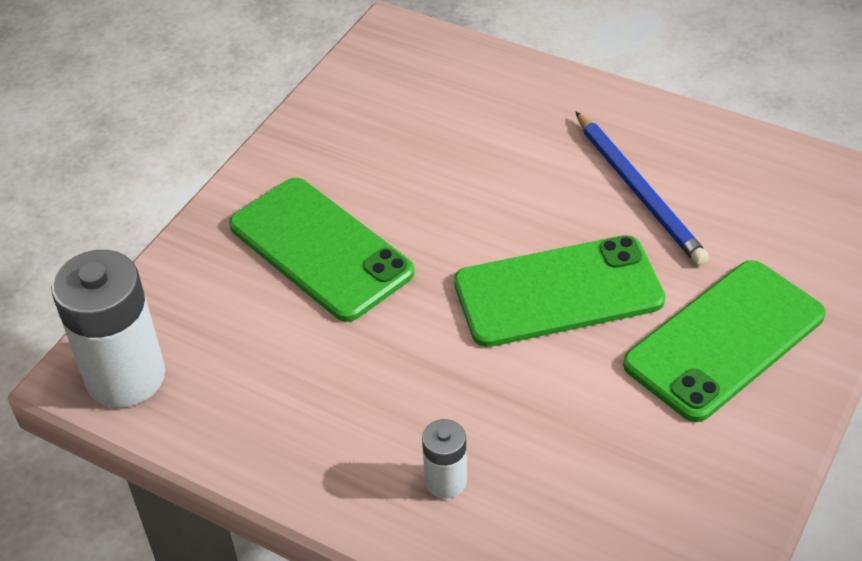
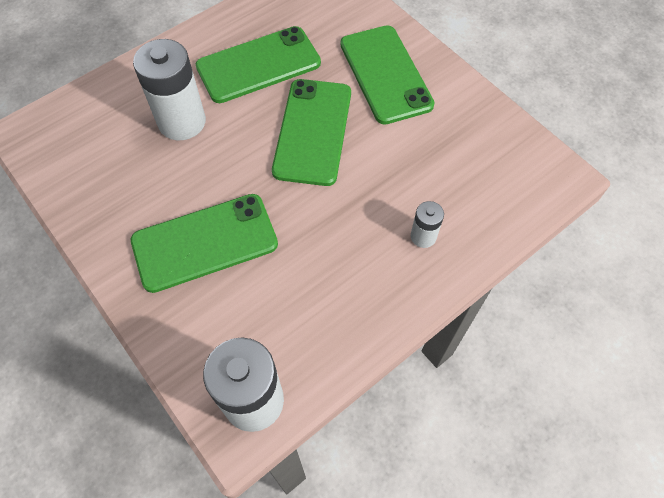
camera: 70 degrees left, 15 degrees up
(491, 155) = (182, 122): none -> white battery
(639, 191) = (258, 65): blue pencil -> green phone

